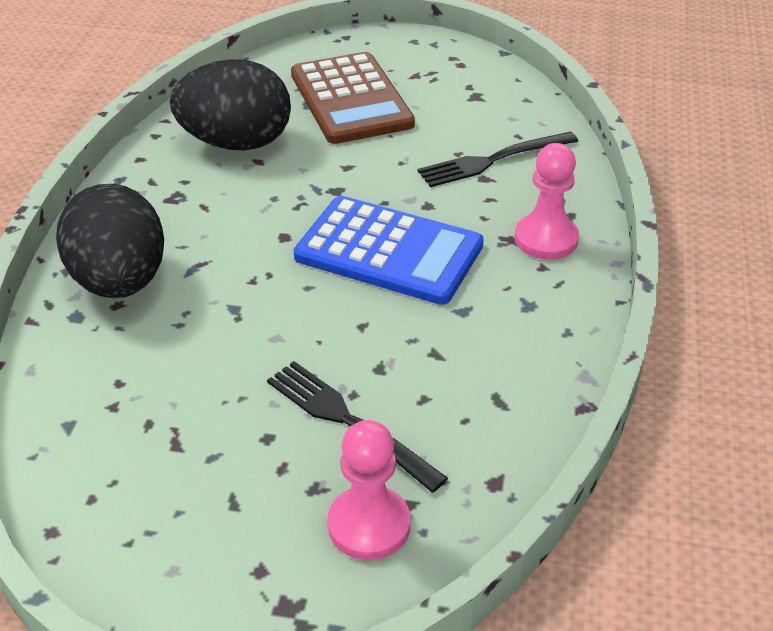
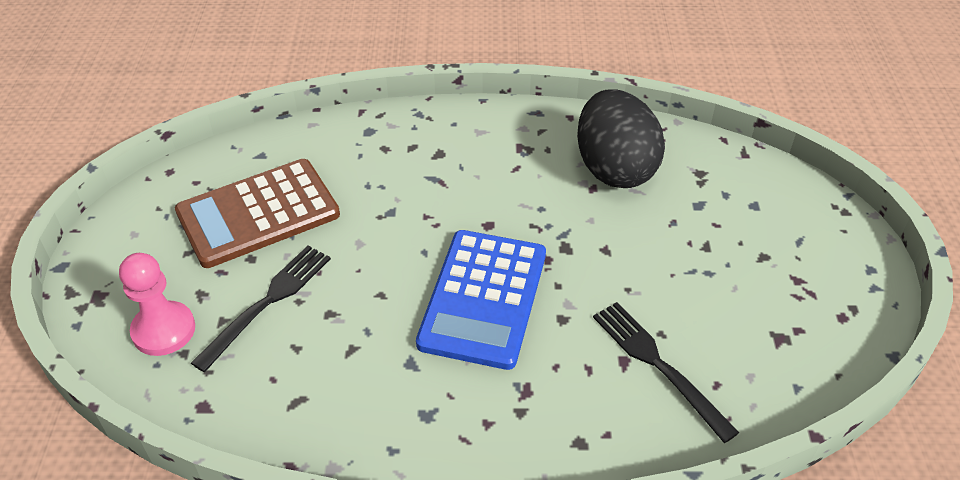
camera: 80 degrees right, 5 degrees up
(120, 282) = (410, 143): black egg -> none
(351, 99) = (723, 234): brown calculator -> brown calculator (258, 213)
(546, 239) = (532, 423): pink pawn -> none

